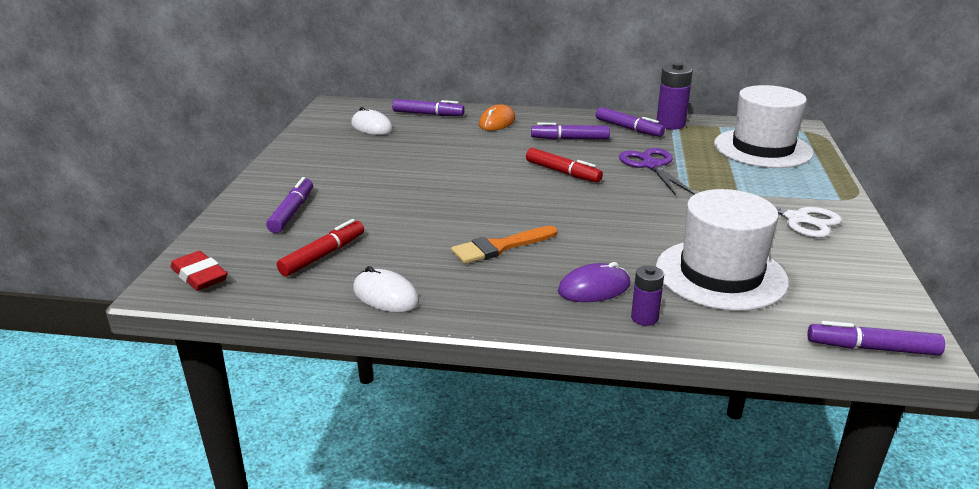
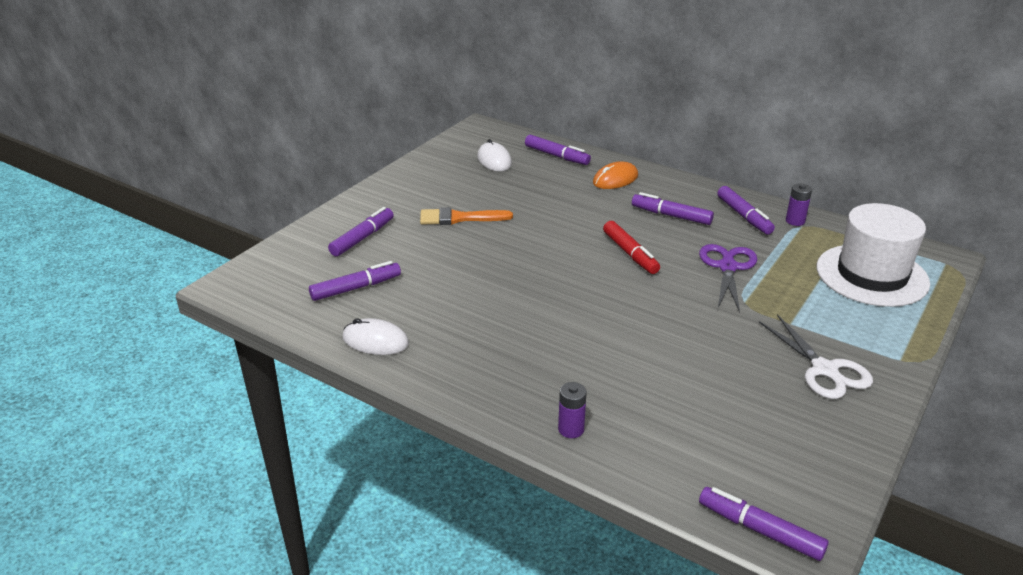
camera: 25 degrees right, 5 degrees up
(199, 276) = (254, 282): red eraser -> none
(323, 255) = (356, 288): red marker -> purple marker
(385, 295) = (375, 341): white mouse -> white mouse turned 45 degrees counterclockwise
(500, 247) = (505, 320): orange brush -> orange brush (459, 218)
(594, 288) = (552, 386): purple mouse -> none
(670, 124) = (795, 221): purple battery -> purple battery, size x0.60
(720, 274) = (684, 407): white hat -> none

